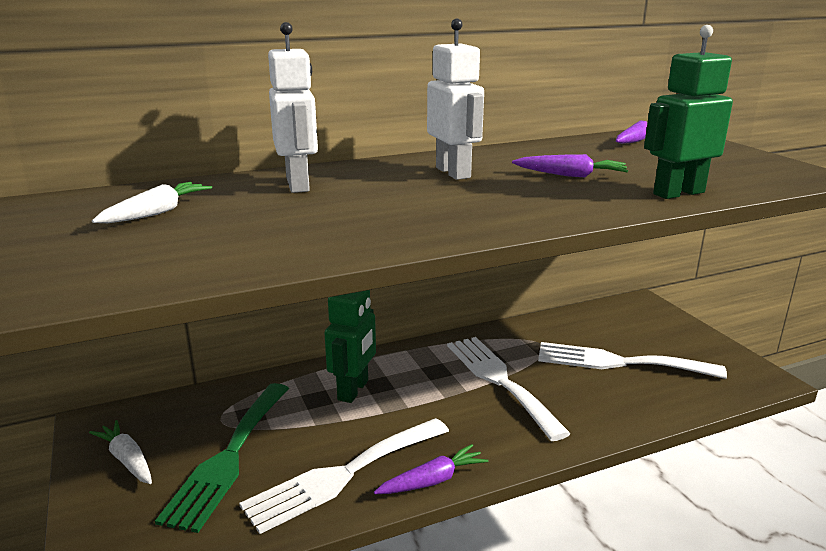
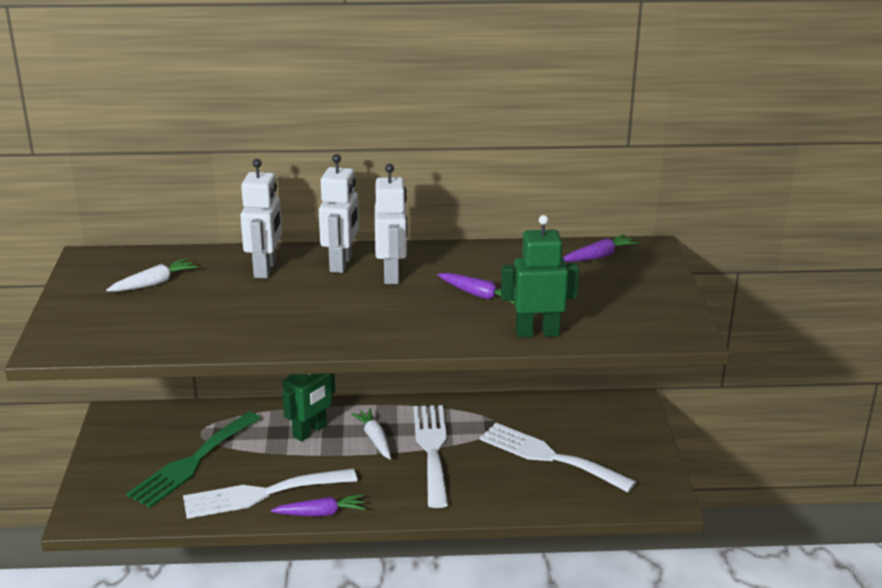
camera: 20 degrees right, 5 degrees up
(127, 460) = (125, 448): white carrot -> white carrot (375, 439)
(385, 171) = (341, 264): none -> white robot

